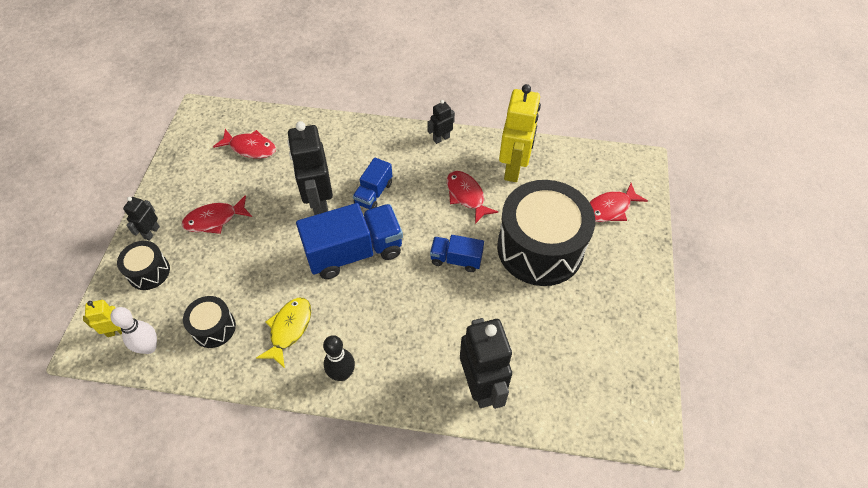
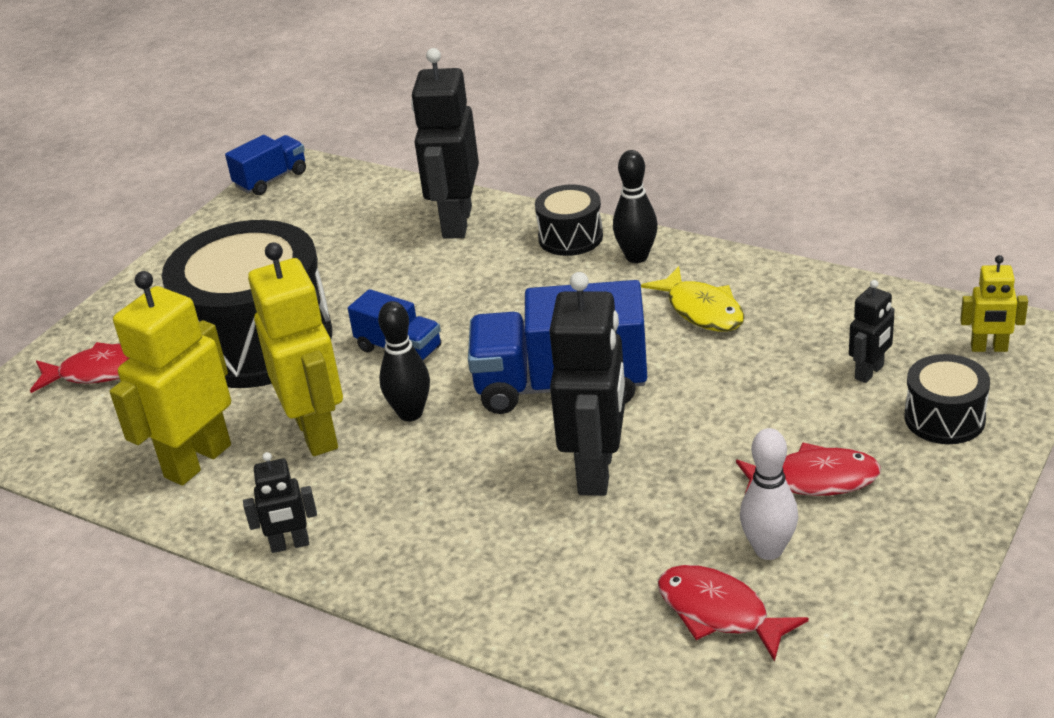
camera: 155 degrees left, 20 degrees down
(149, 347) = (931, 322): white bowling pin -> white bowling pin (768, 550)
(151, 232) = (947, 481): black robot -> black robot (869, 372)
(213, 328) = (824, 329): black drum -> black drum (570, 237)
(289, 329) = (701, 310): yellow fish -> yellow fish turned 75 degrees counterclockwise
(373, 193) = (484, 468): blue truck -> blue truck (271, 179)
(426, 217) = (410, 413): none -> black bowling pin
(466, 196) = (317, 432): red fish -> yellow robot

